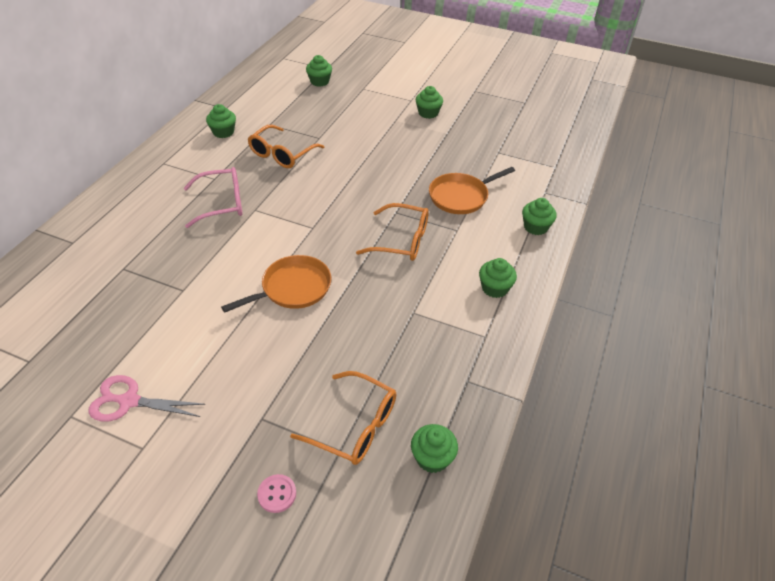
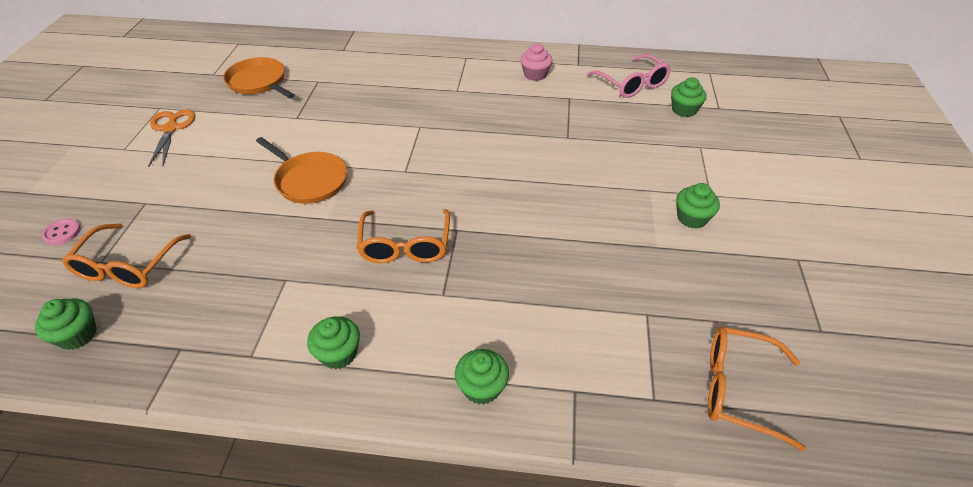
camera: 75 degrees right, 0 degrees up
(129, 401) = (171, 129): pink scissors -> orange scissors
(222, 203) = (421, 105): pink glasses -> pink glasses (632, 84)
(223, 132) = (535, 75): green cupcake -> pink cupcake
(282, 154) = (520, 119): orange glasses -> orange glasses (738, 389)
(461, 197) = (515, 287): orange pan -> orange pan (258, 82)

